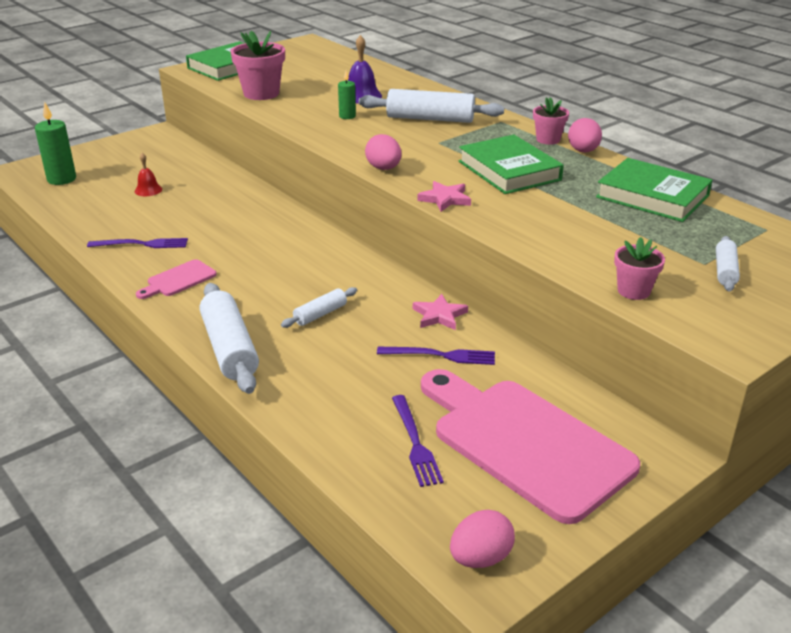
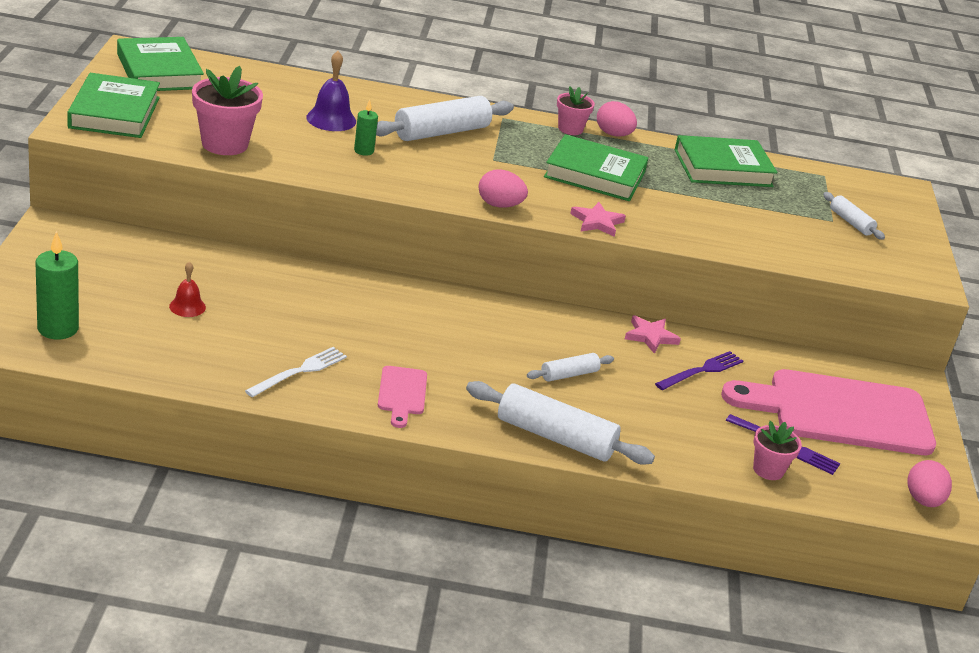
camera: 50 degrees left, 0 degrees up
(141, 244) = (299, 372): purple fork -> white fork
(300, 53) = (159, 71): none -> green book
(320, 314) = (569, 374): white rolling pin -> white rolling pin turned 60 degrees clockwise
(633, 291) = (829, 261): pink flower pot -> pink flower pot (768, 470)

